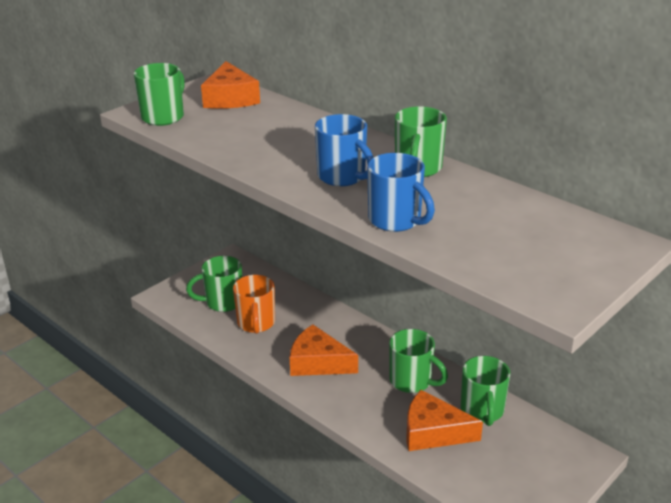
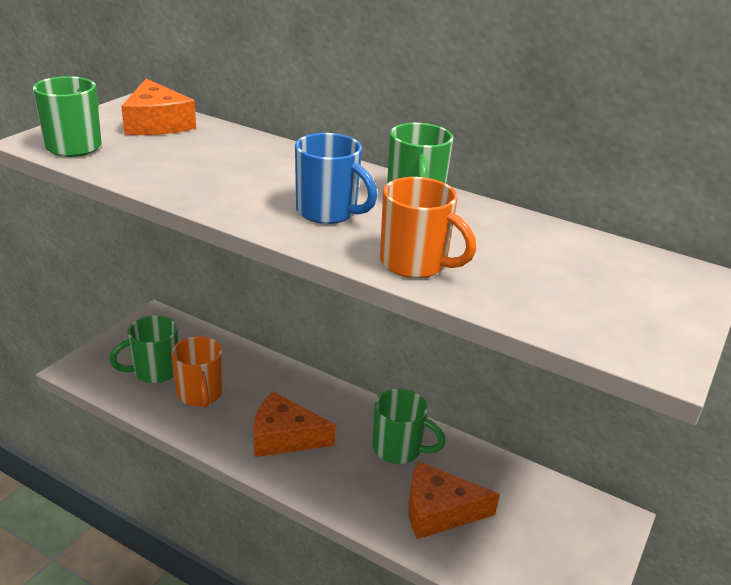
camera: 15 degrees left, 0 degrees up
(396, 221) = (415, 264): blue mug -> orange mug
(482, 411) = (486, 477): green mug -> none

